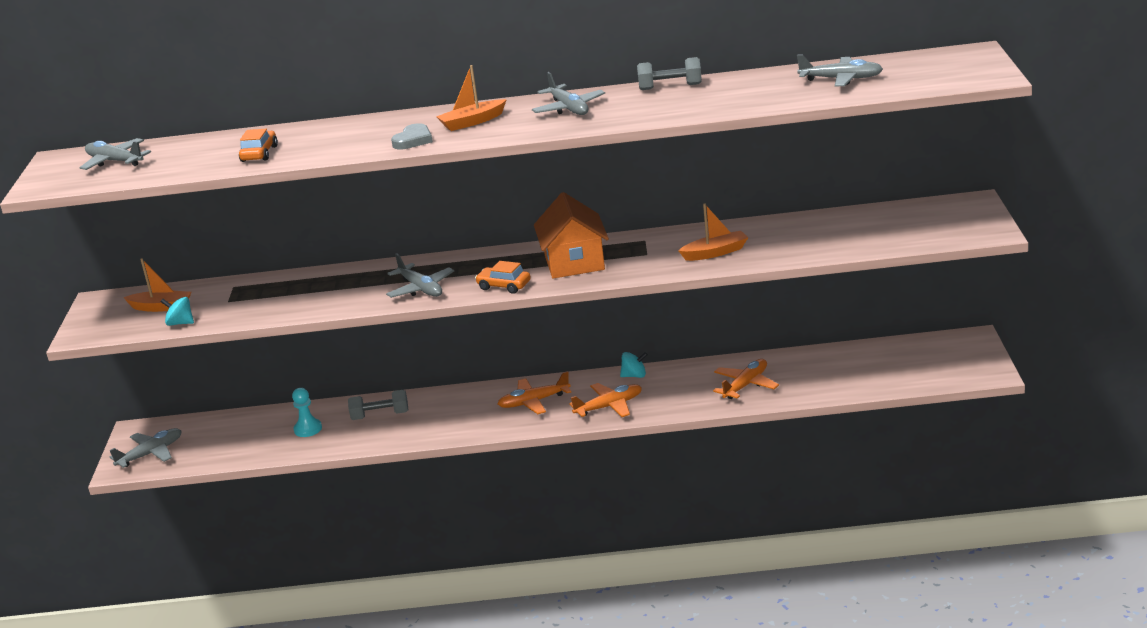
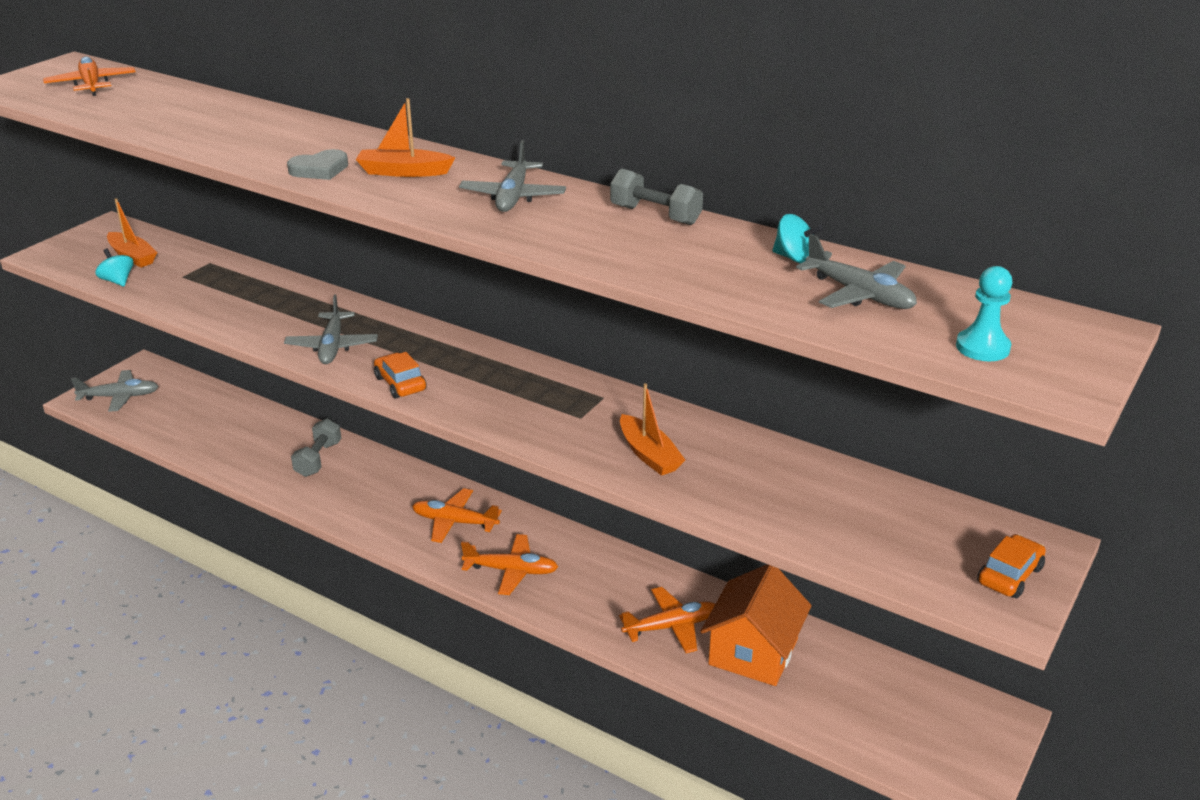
camera: 30 degrees right, 5 degrees up
(115, 161) = (91, 85): grey plane -> orange plane
(259, 154) = (189, 126): orange car -> orange car (1009, 575)
(308, 429) = (250, 440): turquoise pawn -> turquoise pawn (982, 347)
(380, 415) = (318, 459): grey dumbbell -> grey dumbbell turned 75 degrees clockwise
(574, 262) = (500, 389): orange house -> orange house (753, 652)
(634, 376) = (579, 545): turquoise spinning top -> turquoise spinning top (794, 258)
(715, 253) = (649, 455): orange boat -> orange boat turned 45 degrees clockwise

